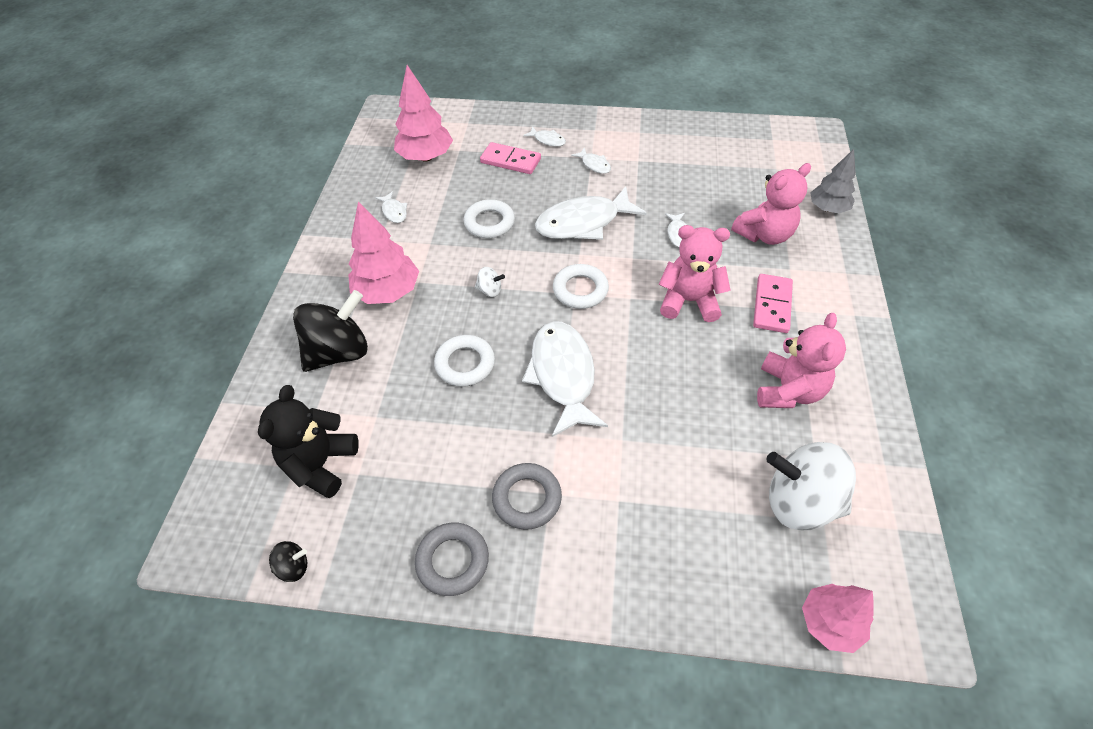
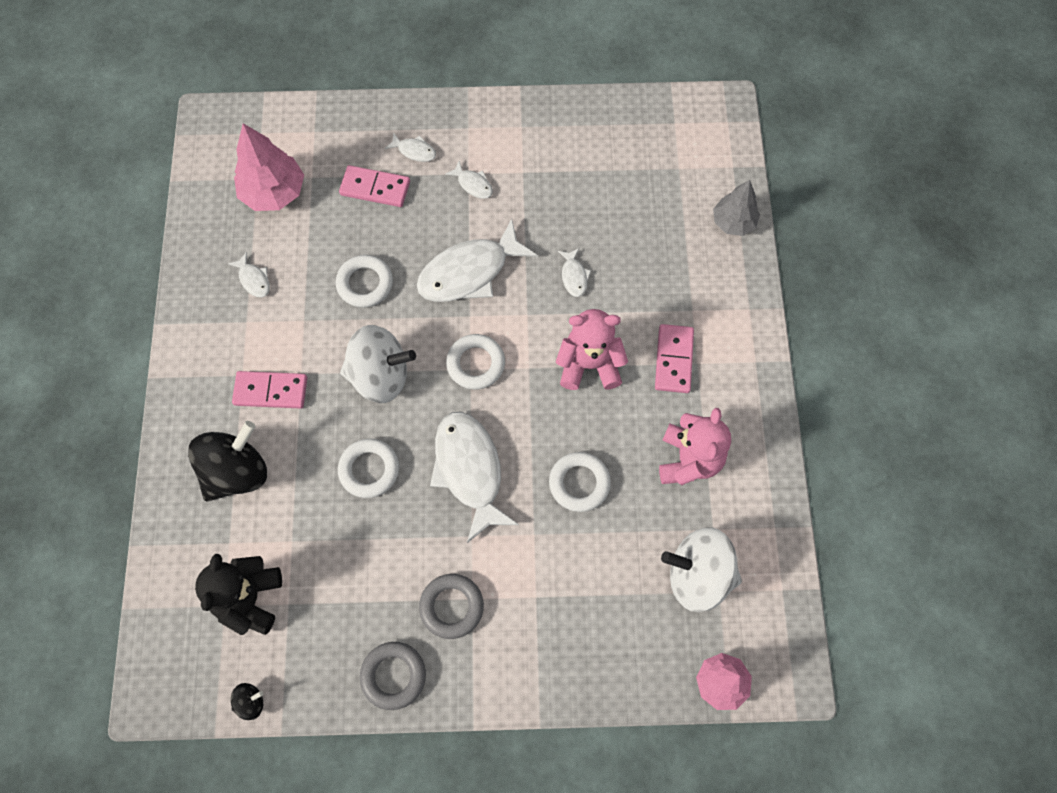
camera: 10 degrees left, 15 degrees up
(388, 292) = (271, 391): pink tree -> pink domino
(490, 290) = (380, 376): white spinning top -> white spinning top, size x2.33
(673, 398) = (579, 483): none -> white ring
(764, 235) = (665, 267): pink teddy bear -> none

